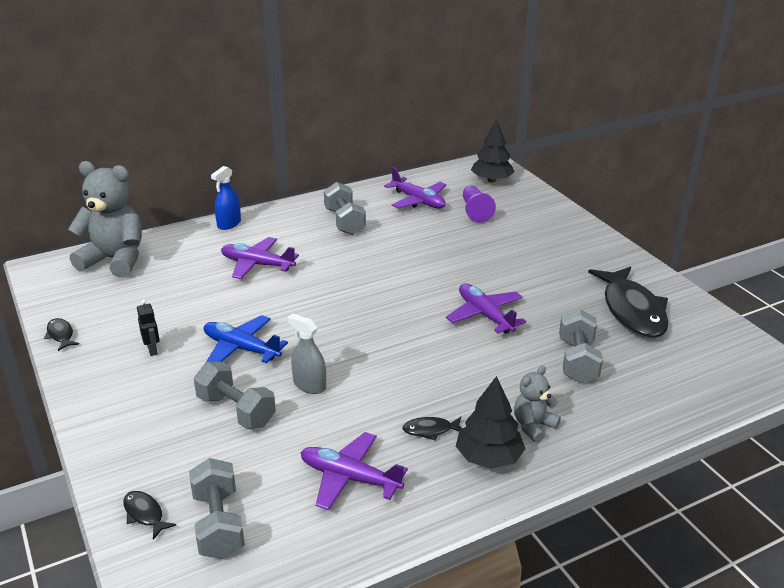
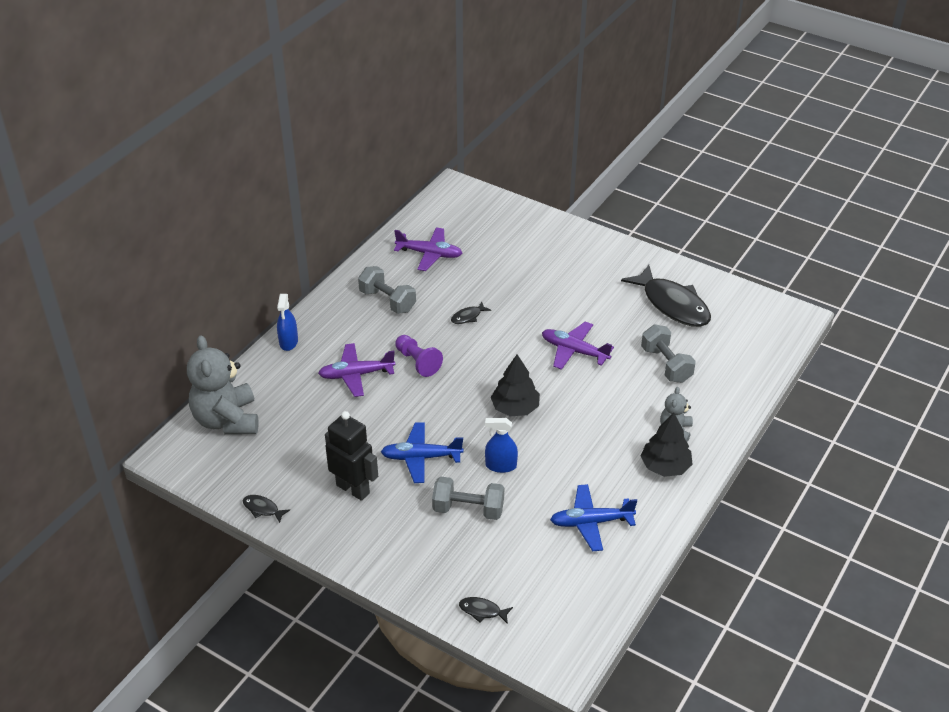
camera: 30 degrees left, 10 degrees up
(115, 260) = (227, 420): grey teddy bear -> grey teddy bear turned 90 degrees counterclockwise
(152, 350) = (353, 489): black robot -> black robot, size x2.05
(218, 524) = (537, 593): grey dumbbell -> none
(309, 385) = (501, 465): grey spray bottle -> blue spray bottle
(349, 478) = (590, 522): purple plane -> blue plane
(430, 430) = (613, 463): black fish -> black fish (468, 317)
(475, 211) = (486, 248): purple pawn -> purple pawn (417, 362)
(491, 180) = (472, 207): black tree -> black tree (515, 408)

